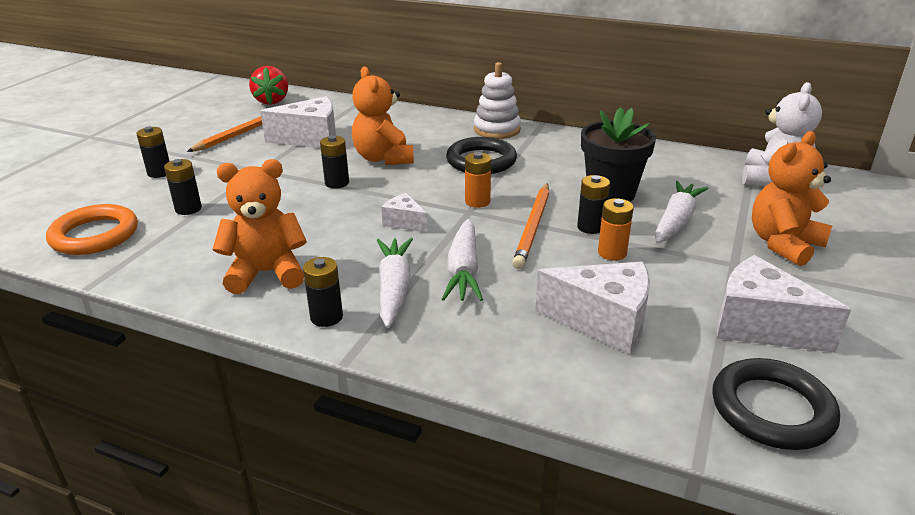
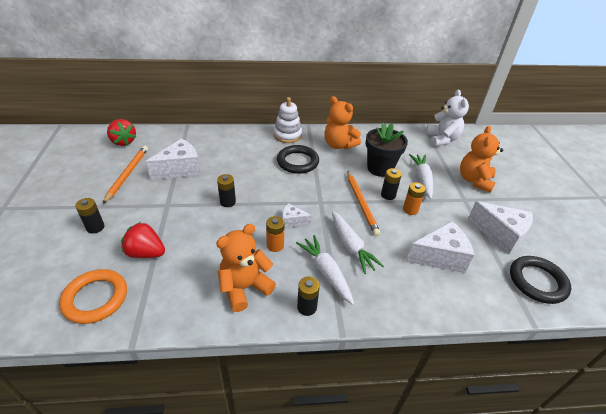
camera: 30 degrees left, 10 degrees up
(188, 209) = (146, 253): black battery -> red strawberry
(383, 158) = (240, 174): orange teddy bear -> orange teddy bear (339, 145)
(477, 201) = (319, 193): orange battery -> orange battery (275, 245)
(760, 326) = (500, 234): white cheese -> white cheese turned 150 degrees counterclockwise

